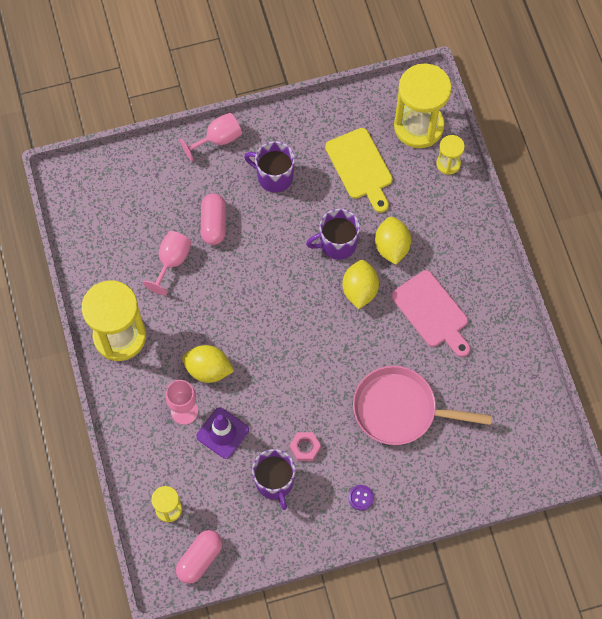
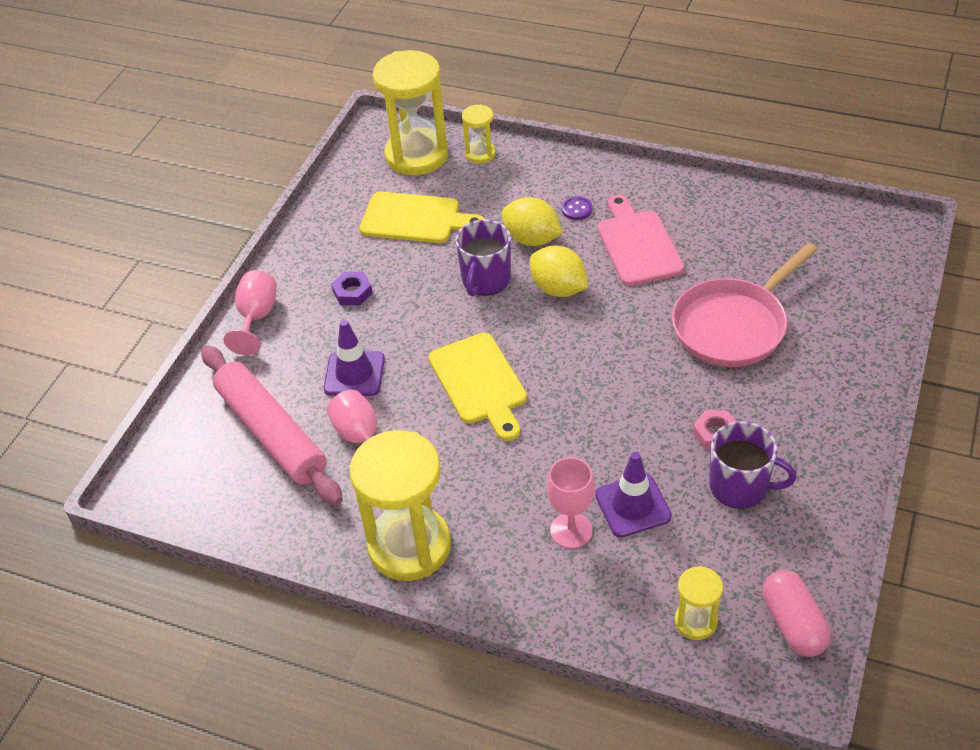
camera: 50 degrees left, 20 degrees down
(143, 212) = (271, 433): none -> pink rolling pin
(208, 370) = (535, 476): yellow lemon -> none
(214, 224) = (354, 374): pink capsule -> purple traffic cone
(254, 296) = (480, 383): none -> yellow cutting board
(274, 176) = (352, 292): purple mug -> purple nut
(361, 498) = (820, 414): purple button -> purple button (576, 209)
(432, 312) = (637, 244): pink cutting board -> pink cutting board turned 105 degrees counterclockwise

